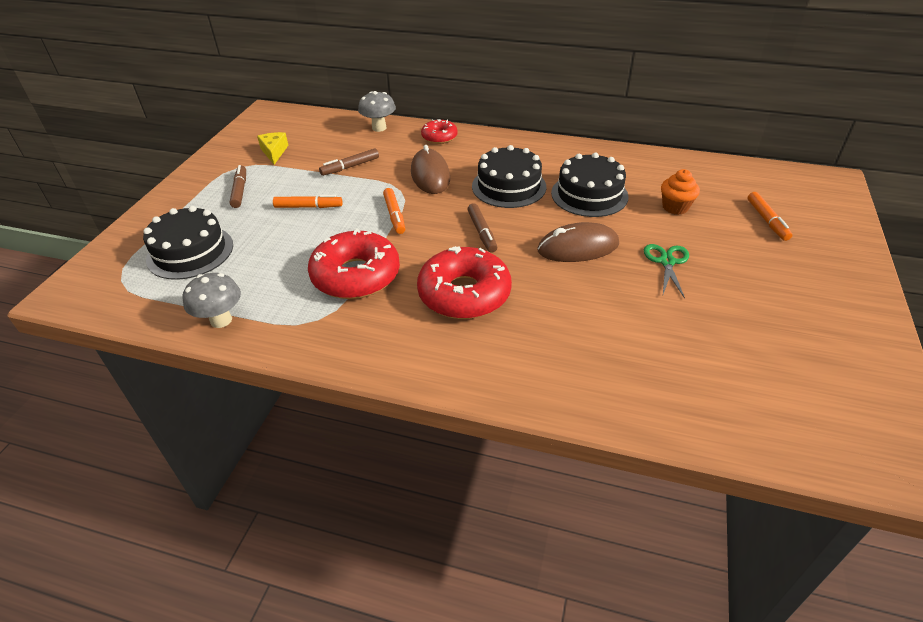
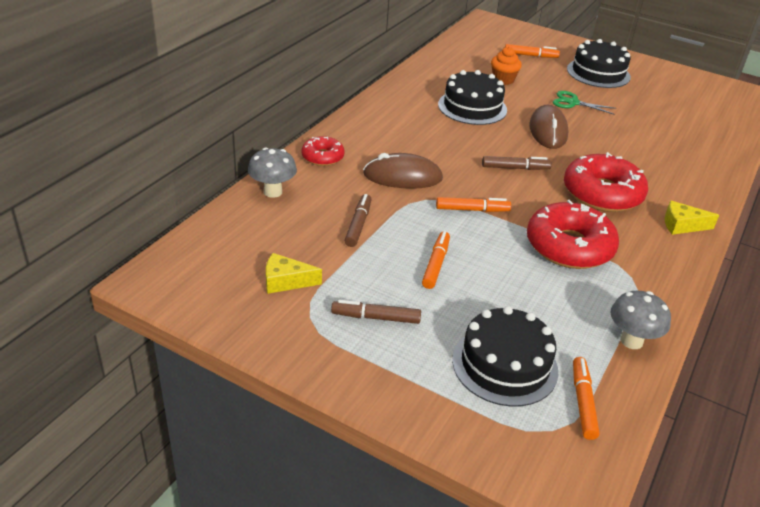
camera: 80 degrees left, 5 degrees down
(147, 294) = (583, 402): none -> orange marker
(350, 167) = (358, 225): brown marker -> brown marker turned 150 degrees counterclockwise
(427, 359) = (682, 225): none -> yellow cheese
(509, 186) = (443, 139): black cake -> black cake (598, 73)

